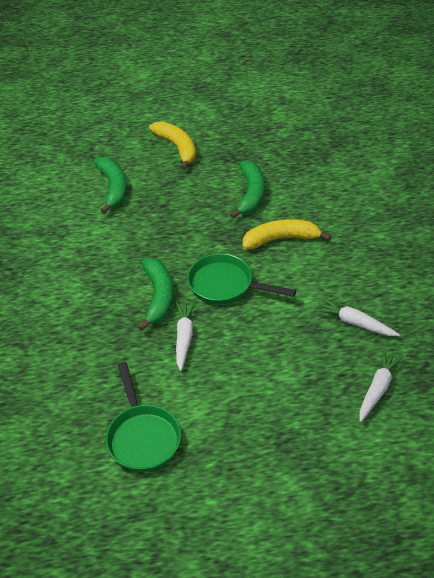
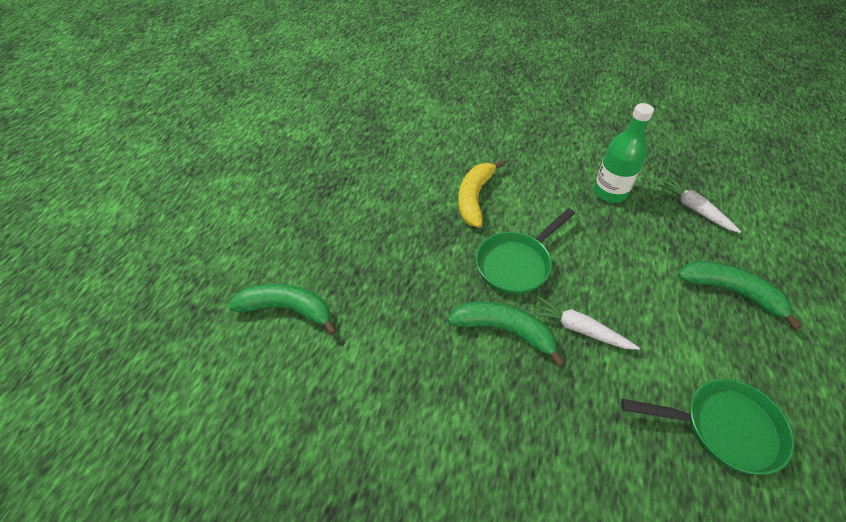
camera: 65 degrees left, 5 degrees up
(177, 148) = (272, 224): yellow banana -> none
(251, 194) = (395, 195): green banana -> green banana (731, 292)
(355, 323) = (610, 192): white carrot -> green bottle

